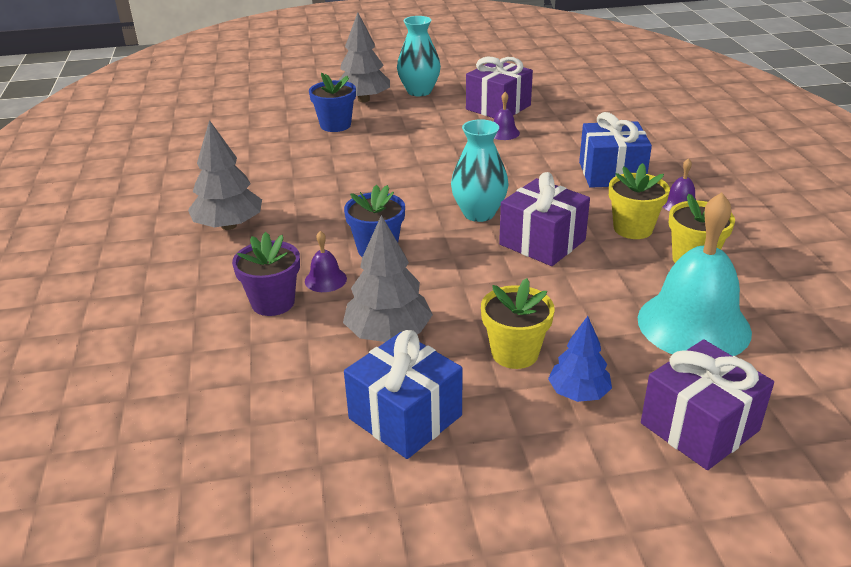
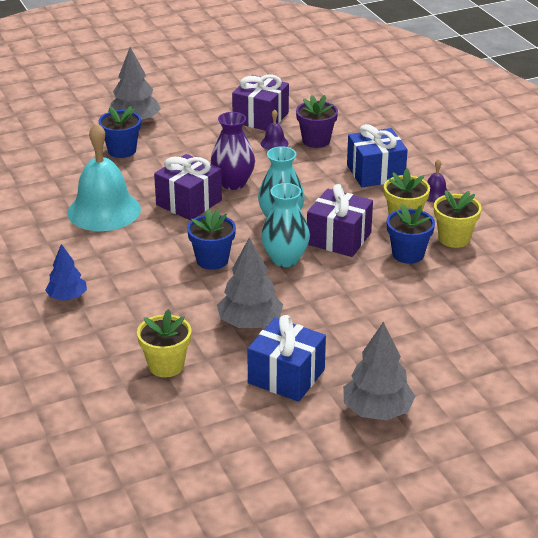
camera: 15 degrees left, 0 degrees up
(229, 225) = (79, 255): grey tree -> grey tree (377, 411)
(273, 302) = (151, 312): purple flower pot -> purple flower pot (316, 141)
(325, 279) = (183, 289): purple bell -> none
(419, 91) = (182, 107): turquoise vase -> turquoise vase (285, 259)
(440, 168) = (233, 183): none -> purple vase
(515, 353) = (346, 324): yellow flower pot -> yellow flower pot (166, 365)
(578, 393) = (398, 344): blue tree -> blue tree (67, 297)
(626, 272) = (408, 254): none -> blue flower pot
(693, 325) = (464, 287): turquoise bell -> turquoise bell (104, 210)
(699, 427) = (481, 354): purple gift -> purple gift (189, 202)

